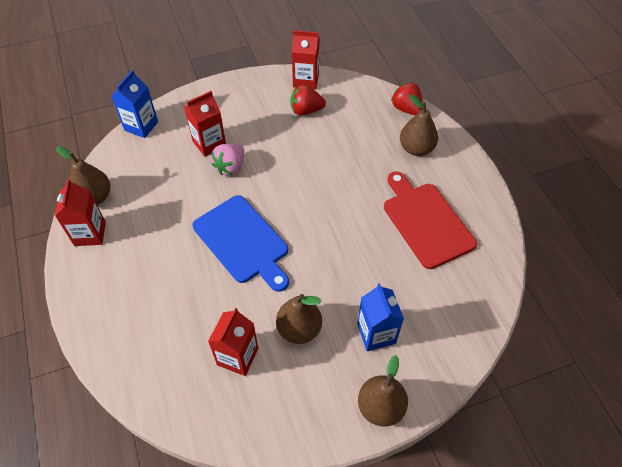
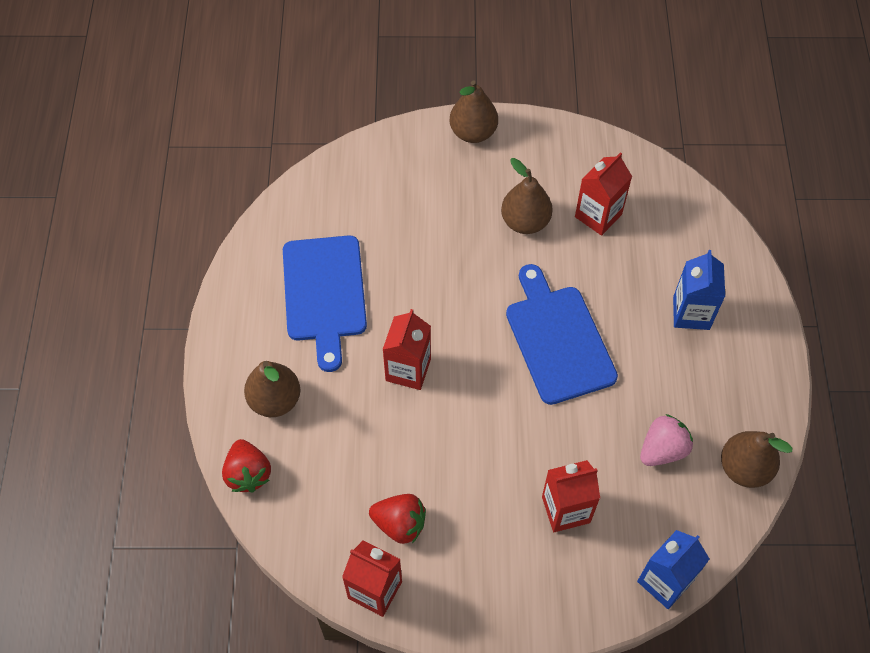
camera: 160 degrees left, 5 degrees up
(90, 233) = (752, 413): red carton -> red carton (408, 369)
(230, 167) = (545, 456): pink strawberry -> pink strawberry (662, 450)
(376, 333) = (446, 193): blue carton -> blue carton (691, 313)
(426, 221) = (324, 293): red cutting board -> blue cutting board

